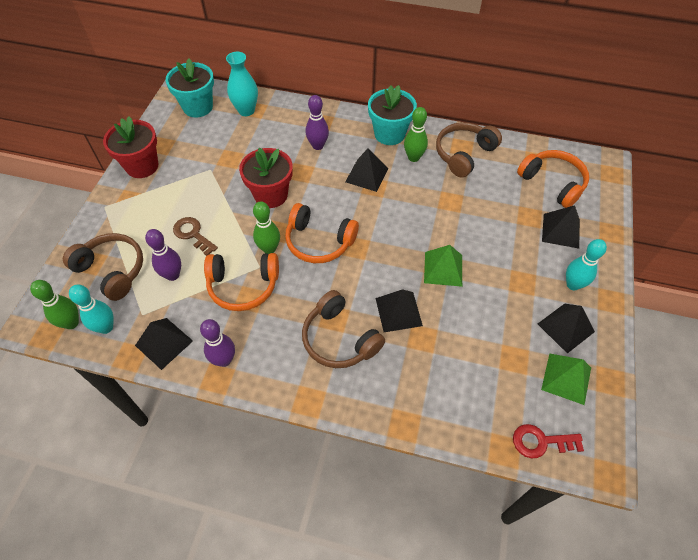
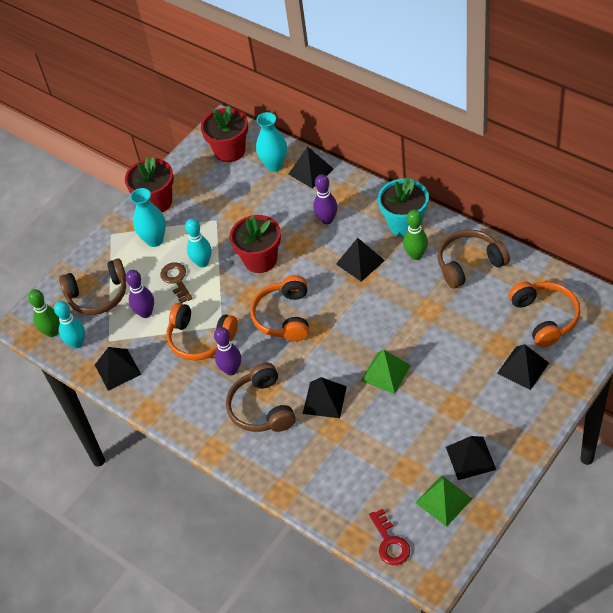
camera: 30 degrees right, 5 degrees down
(112, 270) = (98, 295): brown headphones -> brown headphones turned 105 degrees clockwise
(154, 201) = (154, 240): none -> turquoise vase
(198, 107) = (230, 151): turquoise flower pot -> red flower pot
(224, 360) = (160, 397): purple bowling pin -> purple bowling pin (231, 370)
(269, 249) = (237, 311): green bowling pin -> none
(283, 109) = (311, 171): none -> black pyramid
(319, 242) = (284, 316): orange headphones -> orange headphones turned 45 degrees clockwise
(541, 442) = (390, 542): red key -> red key turned 135 degrees counterclockwise
(573, 284) = (502, 422): turquoise bowling pin -> turquoise bowling pin (202, 263)

